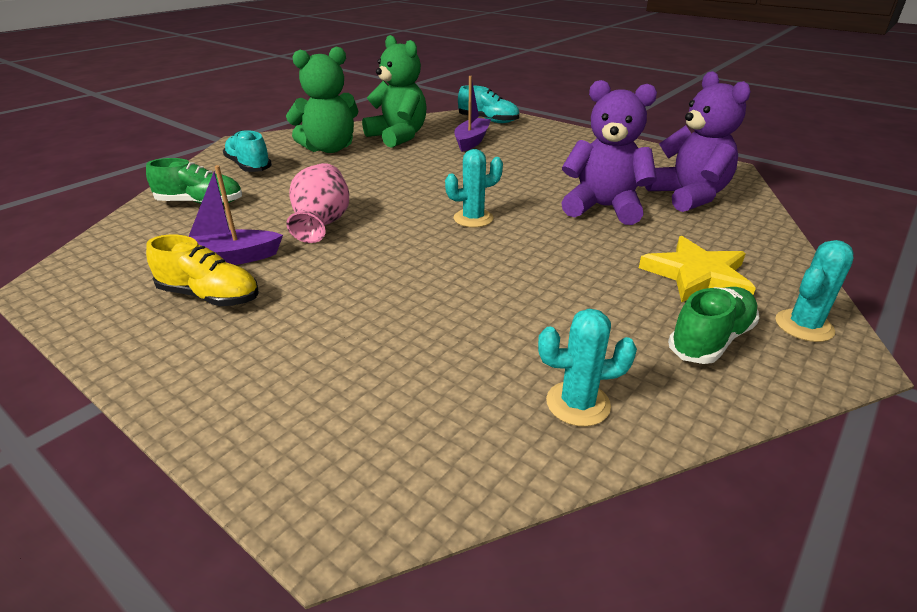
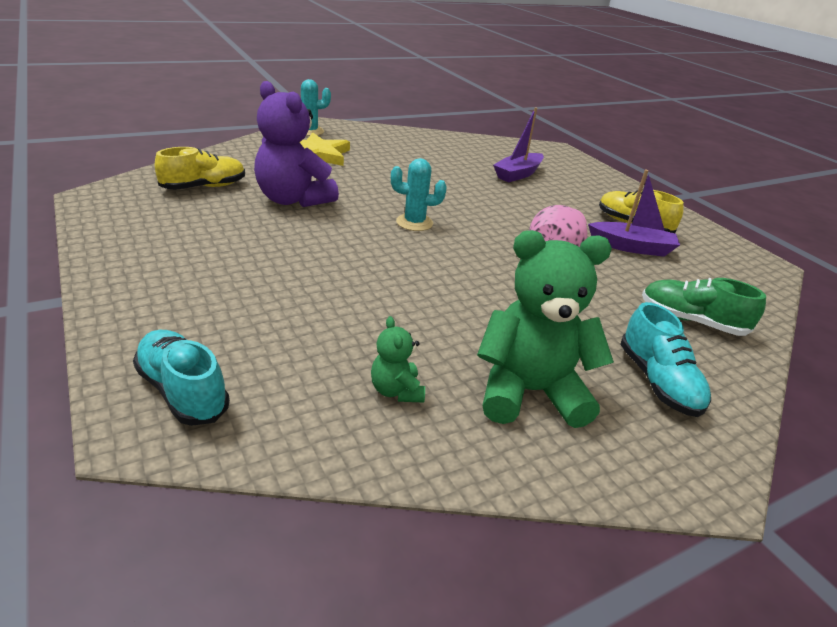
camera: 160 degrees left, 0 degrees up
(398, 137) = (396, 391): green teddy bear -> green teddy bear, size x0.47
(472, 141) = (290, 334): purple boat -> purple boat (518, 174)
(578, 404) = (449, 143): turquoise cactus -> none
(688, 196) = (204, 187): purple teddy bear -> yellow shoe
(710, 340) = (362, 139): green shoe -> none

